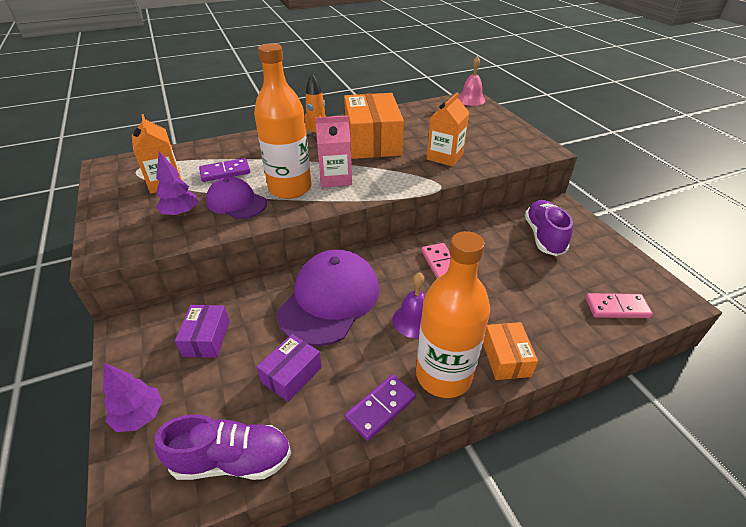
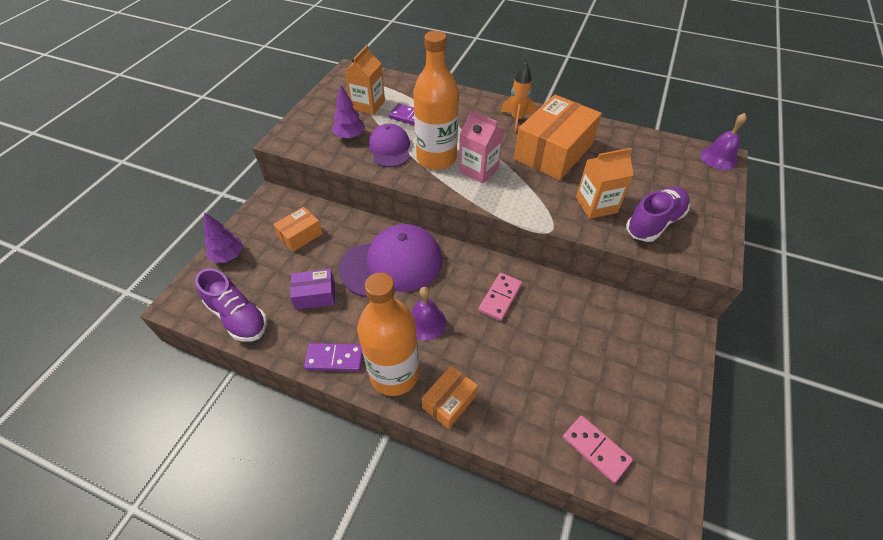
camera: 45 degrees right, 10 degrees up
(206, 338) = (300, 235): purple box -> orange box
(471, 99) = (719, 158): pink bell -> purple bell
(544, 236) = (624, 342): purple shoe -> purple shoe (654, 223)

